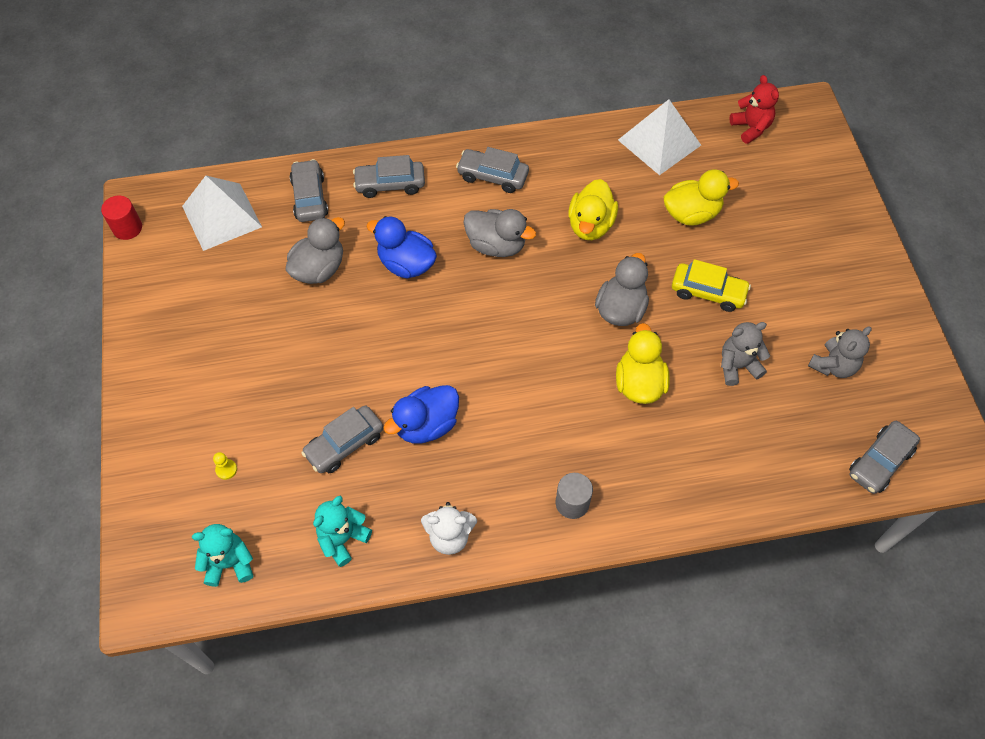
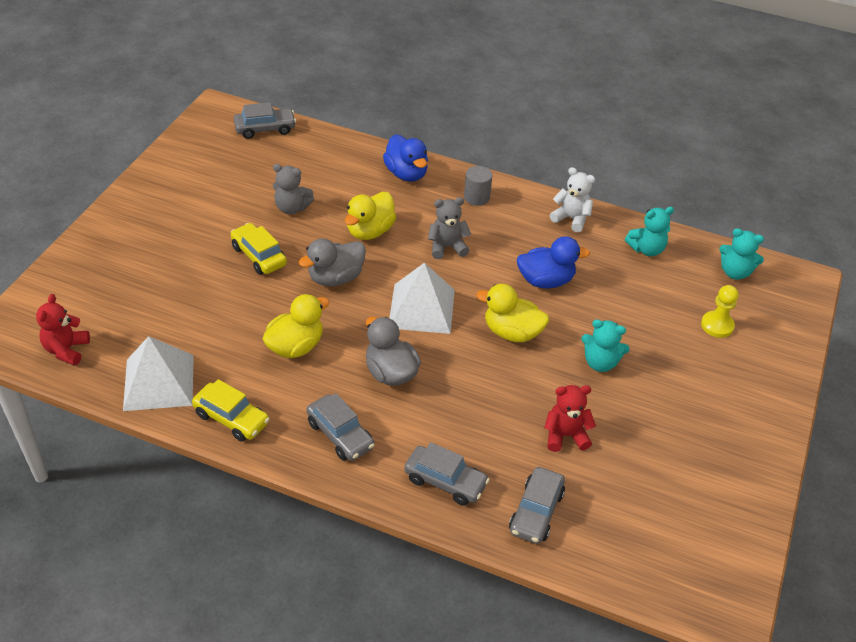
camera: 150 degrees left, 15 degrees down
(127, 228) = (750, 583): red cylinder -> none
(222, 216) = (639, 541): white pyramid -> white pyramid (421, 308)
(226, 469) = (717, 325): yellow pawn -> yellow pawn, size x1.77
(319, 269) = (565, 435): grey duck -> red teddy bear
(324, 356) = (600, 363): none -> turquoise teddy bear
(344, 444) = (615, 298): grey car -> none
(406, 264) = (482, 398): blue duck -> blue duck (406, 174)
(580, 146) = (231, 418): none -> yellow car
(691, 214) = (205, 311): yellow duck -> yellow duck (512, 332)
(833, 365) = (229, 178): grey teddy bear -> grey teddy bear (447, 247)

